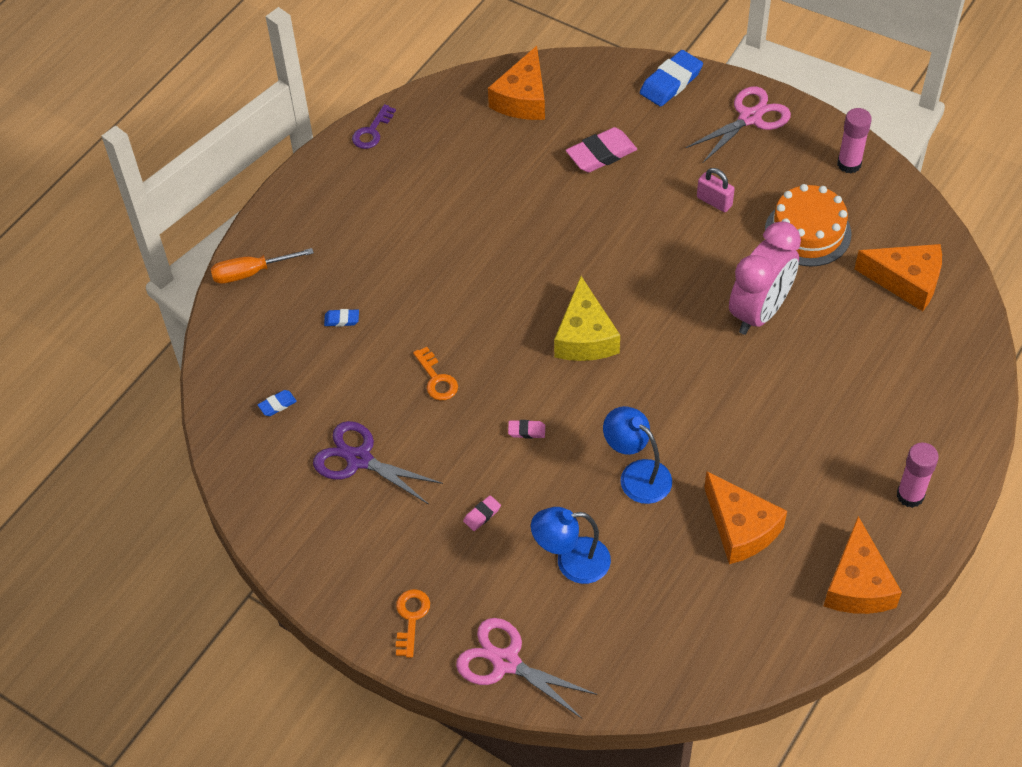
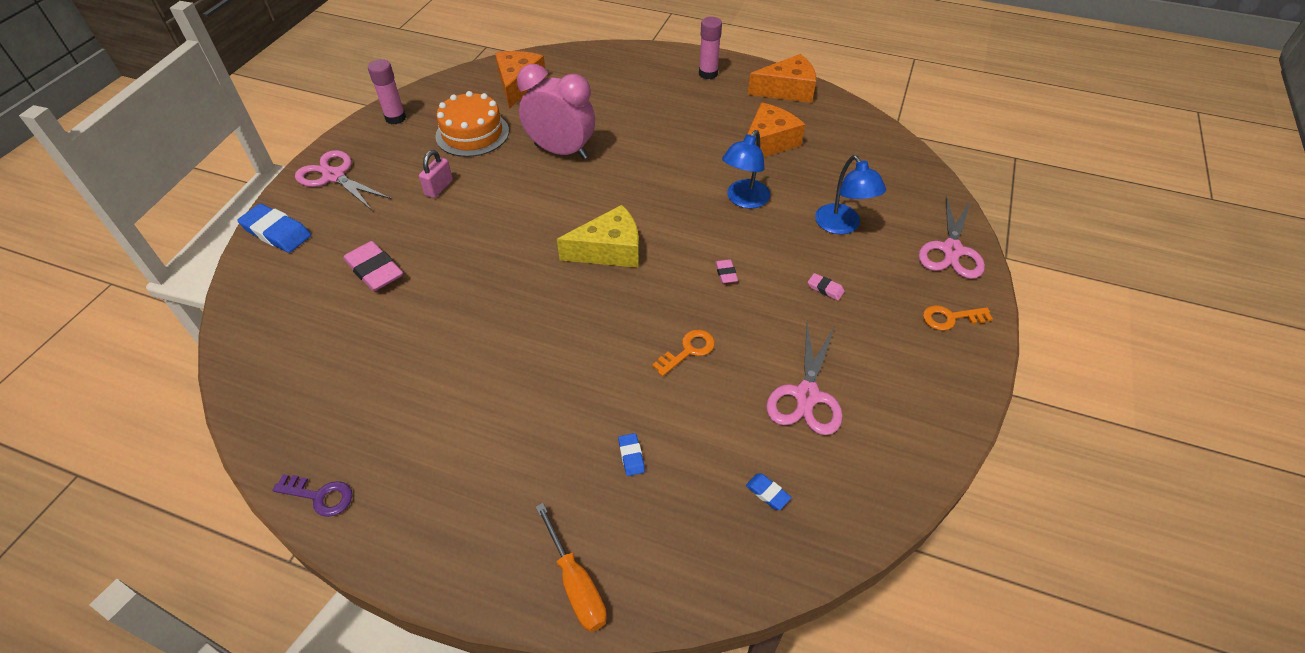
camera: 105 degrees left, 5 degrees down
(359, 459) = (807, 395): purple scissors -> pink scissors
(522, 98) = (282, 348): orange cheese -> none

